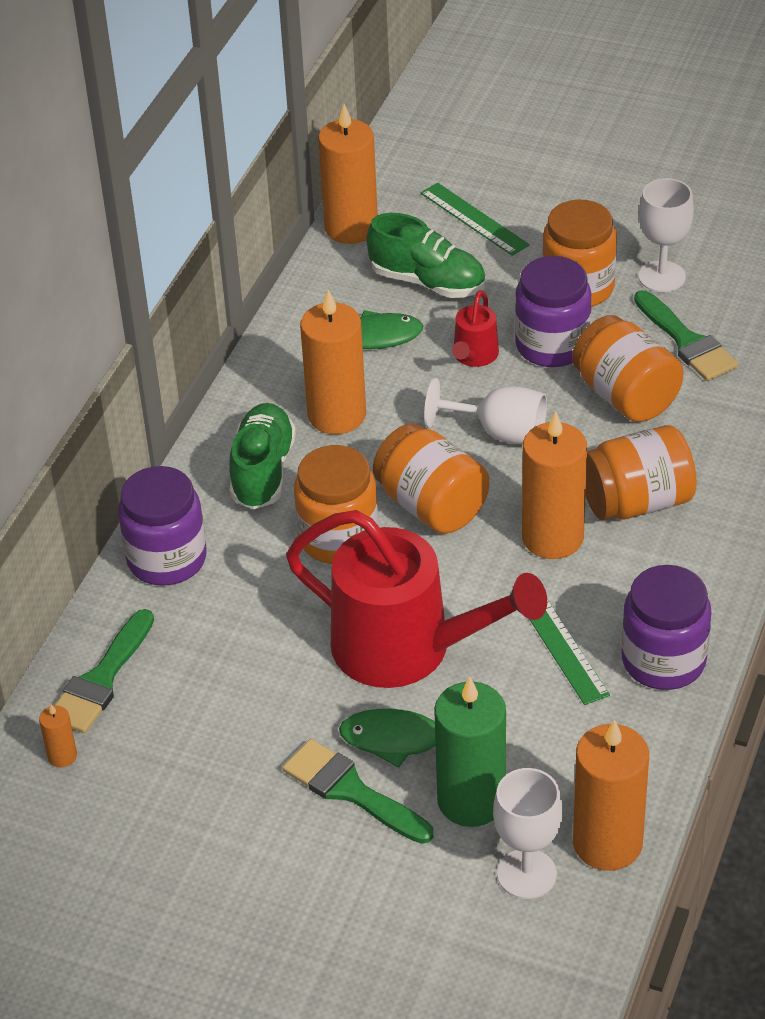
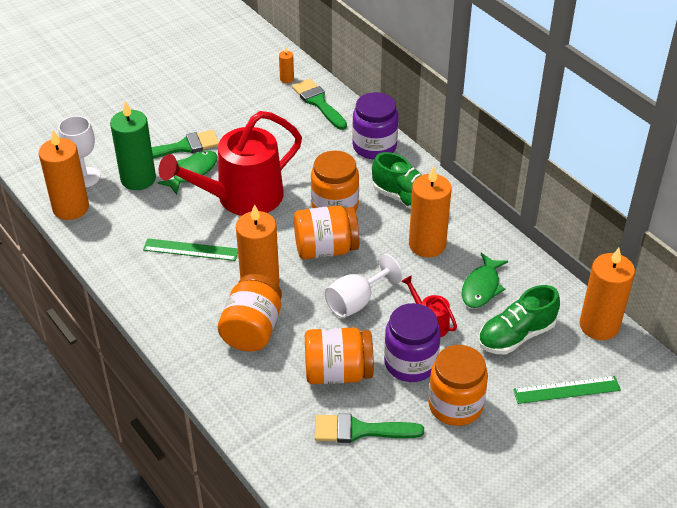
camera: 120 degrees right, 0 degrees up
(662, 277) = (433, 455): white goblet -> none
(663, 660) = (142, 280): purple jar -> none

